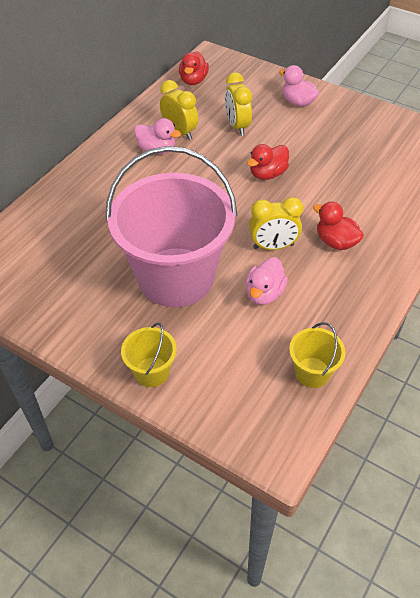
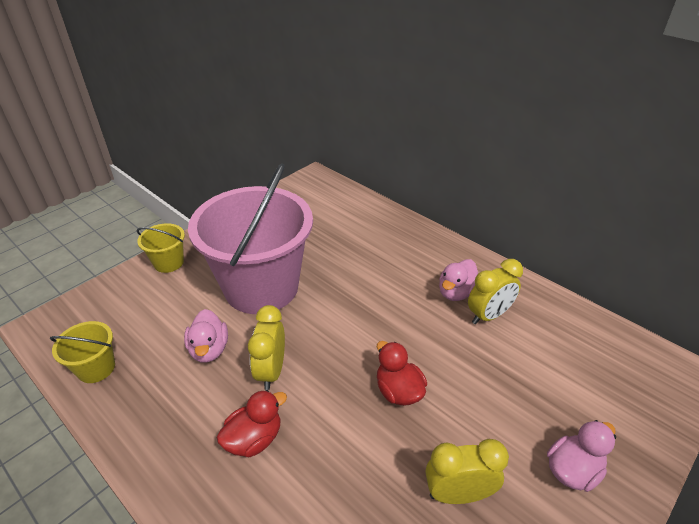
camera: 100 degrees right, 10 degrees down
(193, 80) = (608, 343): red duck -> none
(237, 126) = (502, 375): yellow clock -> yellow clock (458, 493)
(264, 293) = (209, 349): pink duck -> pink duck turned 135 degrees counterclockwise

